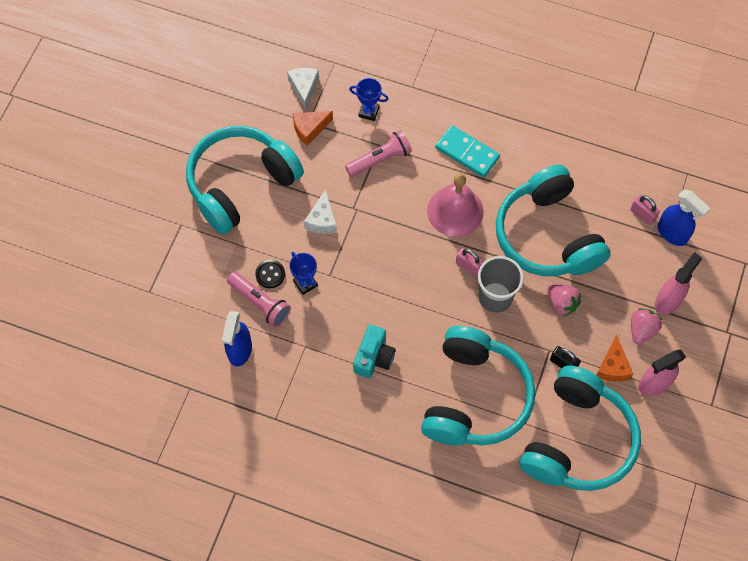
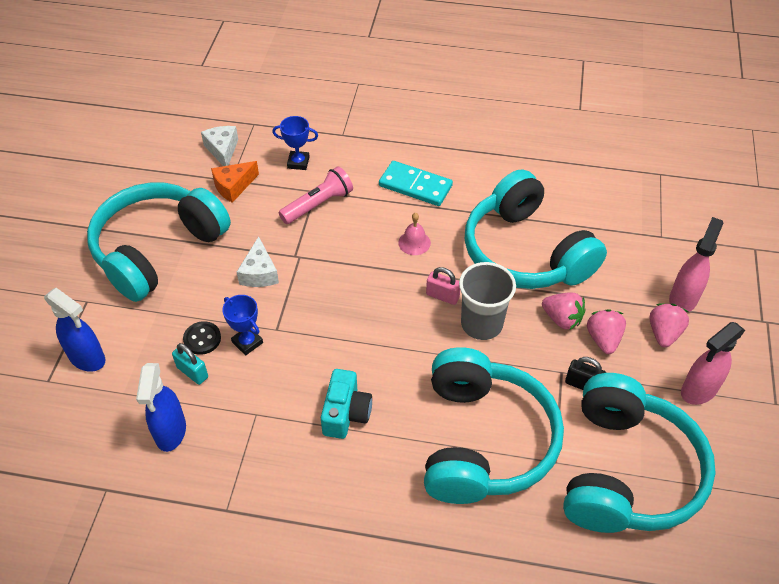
camera: 10 degrees left, 15 degrees down
(260, 303) = (192, 372): pink flashlight -> turquoise padlock
(455, 211) = (414, 242): pink bell -> pink bell, size x0.49
(590, 327) = (603, 339): none -> pink strawberry
(612, 366) = (643, 378): orange cheese -> none
(642, 214) = (625, 218): pink padlock -> none
(672, 233) = (664, 231): blue spray bottle -> blue spray bottle (87, 358)

